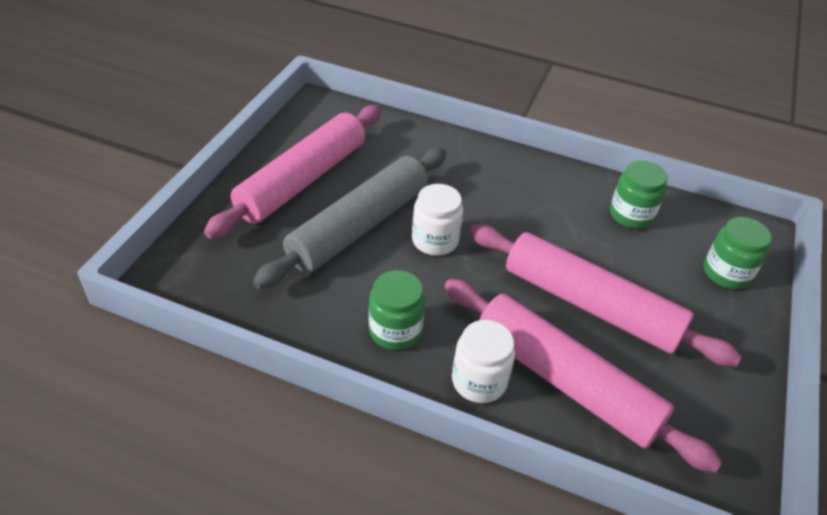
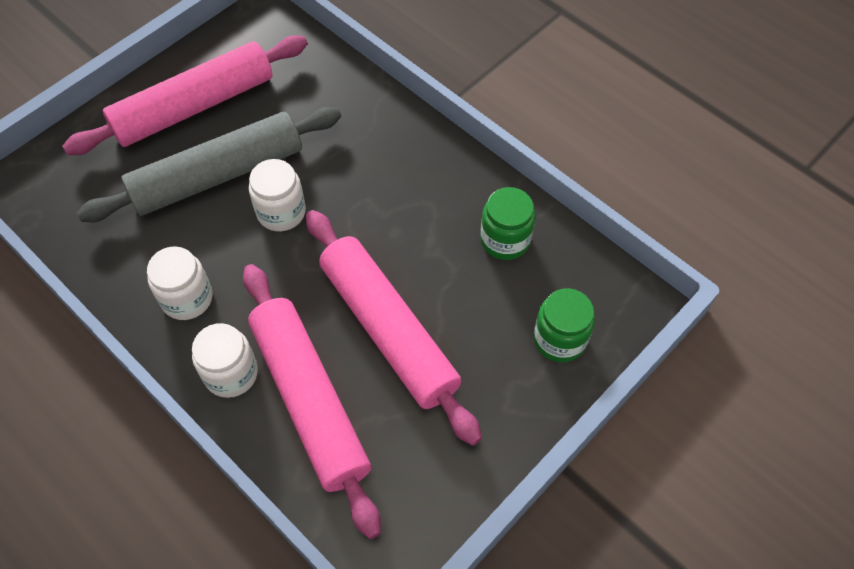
camera: 25 degrees right, 15 degrees up
(395, 330) = (187, 298): green jar -> white jar

